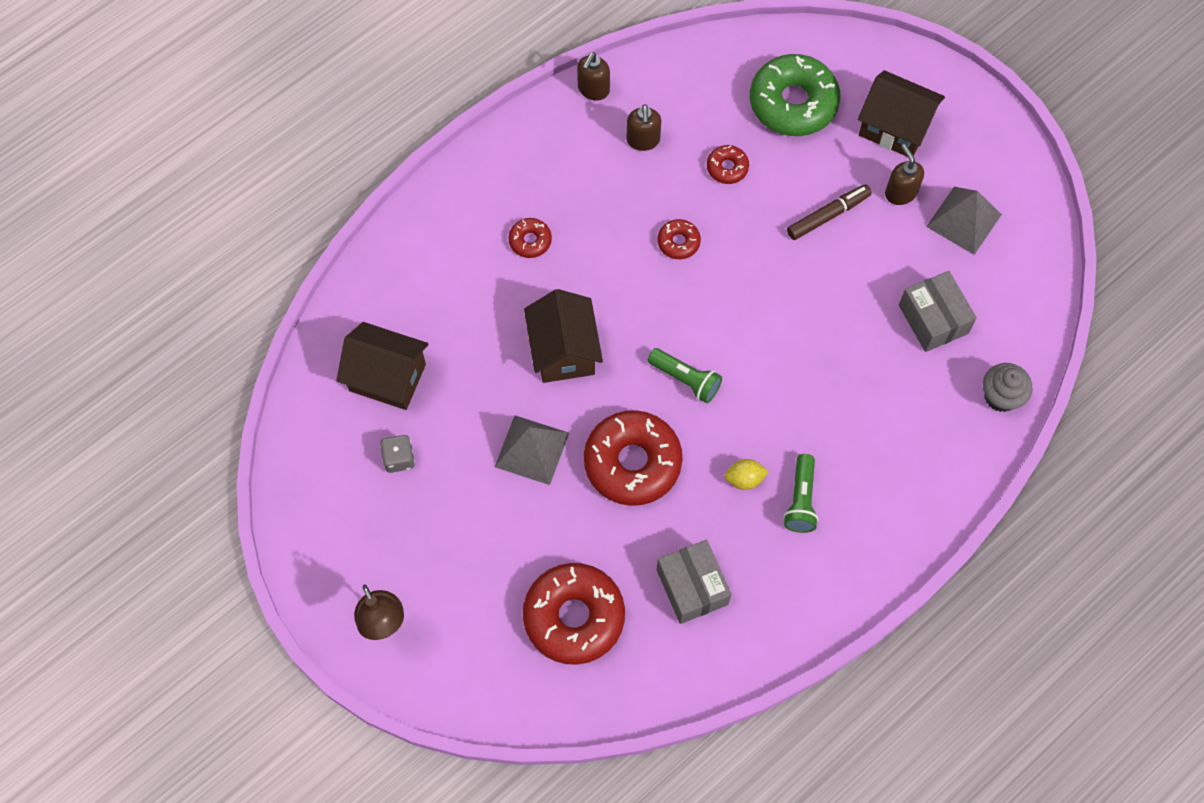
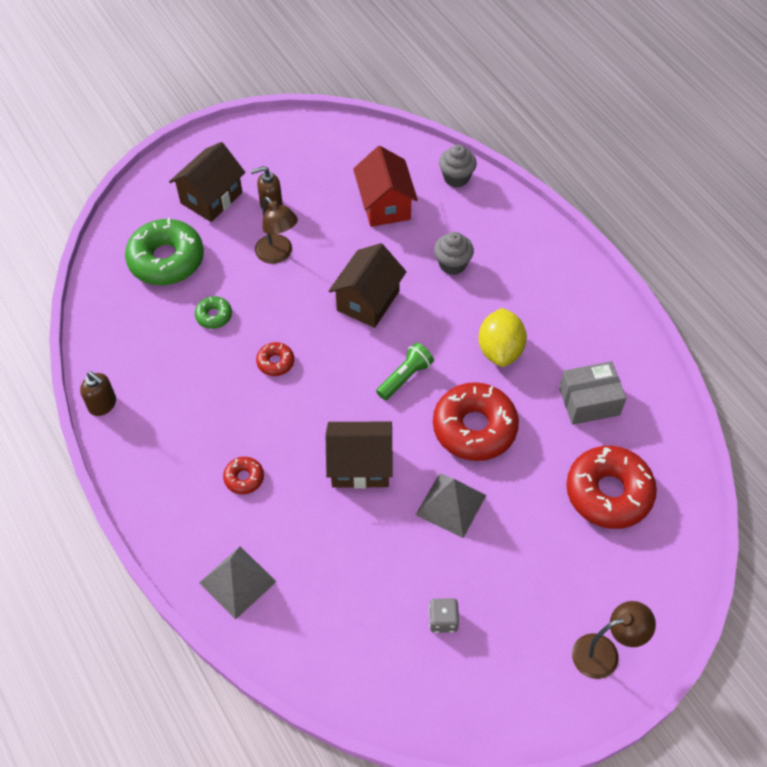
camera: 80 degrees left, 10 degrees down
(387, 377) = (358, 621): brown house -> brown house (368, 301)
(643, 140) = (168, 373): brown soap dispenser -> none
(727, 168) = (214, 316): red donut -> green donut
(744, 479) = (500, 350): yellow lemon -> yellow lemon, size x1.86
(800, 500) = (523, 315): green flashlight -> none
(828, 215) = (278, 254): brown marker -> brown lamp
(859, 409) = (452, 264): none -> grey cupcake
(933, 319) = (385, 205): grey box -> red house
(964, 220) = (305, 171): grey pyramid -> grey pyramid (237, 582)

